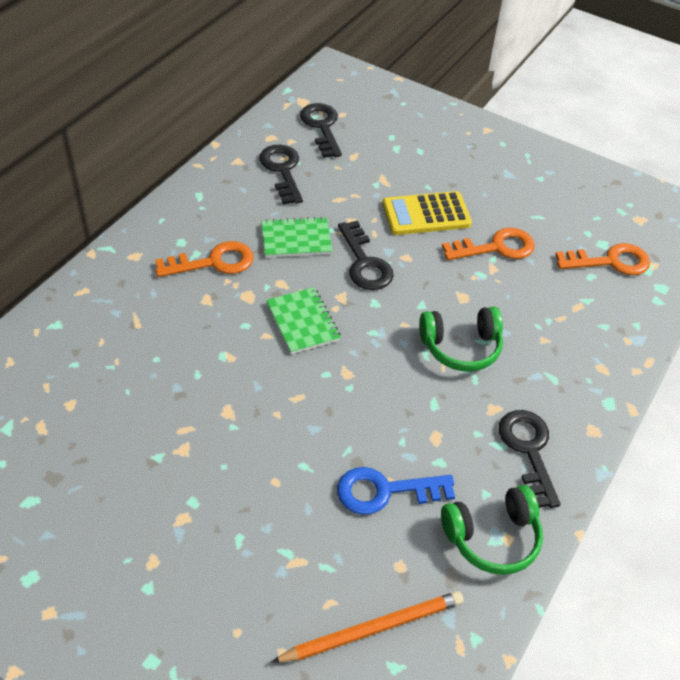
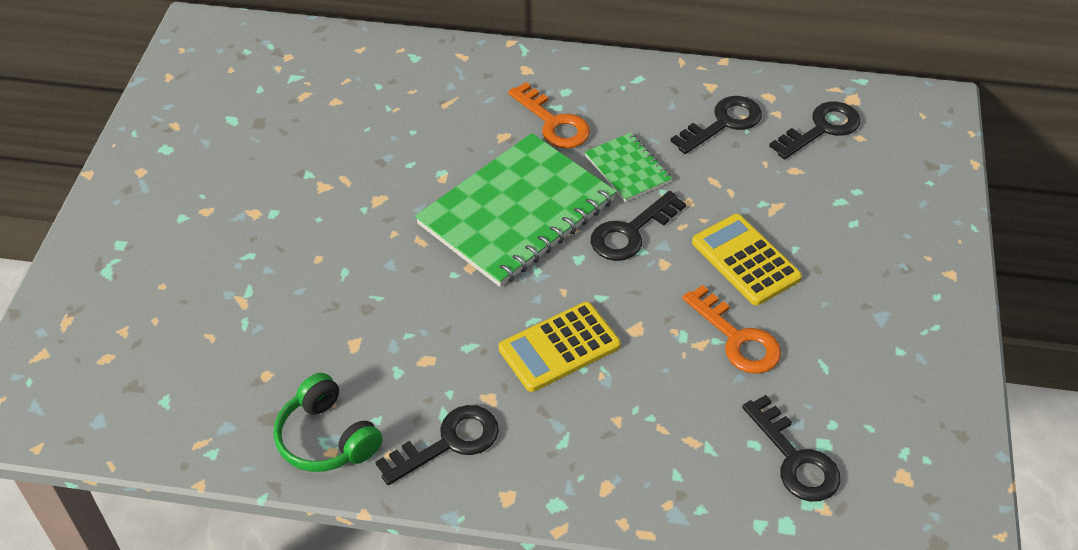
camera: 70 degrees right, 0 degrees up
(302, 322) = (517, 212): green notebook -> green notebook, size x2.10
(372, 629) = (195, 374): orange pencil -> none
(385, 491) = (343, 339): blue key -> none
(461, 347) = (559, 347): green headphones -> yellow calculator
(610, 262) = (795, 459): orange key -> black key

